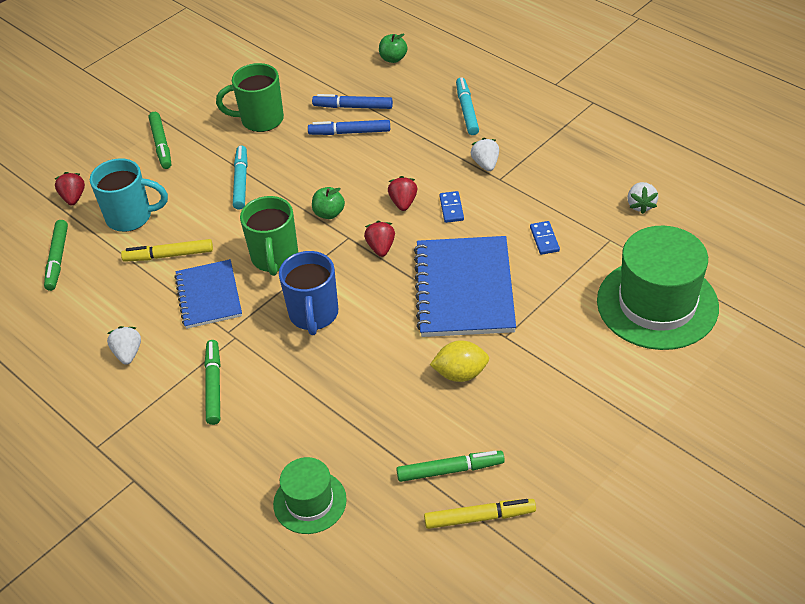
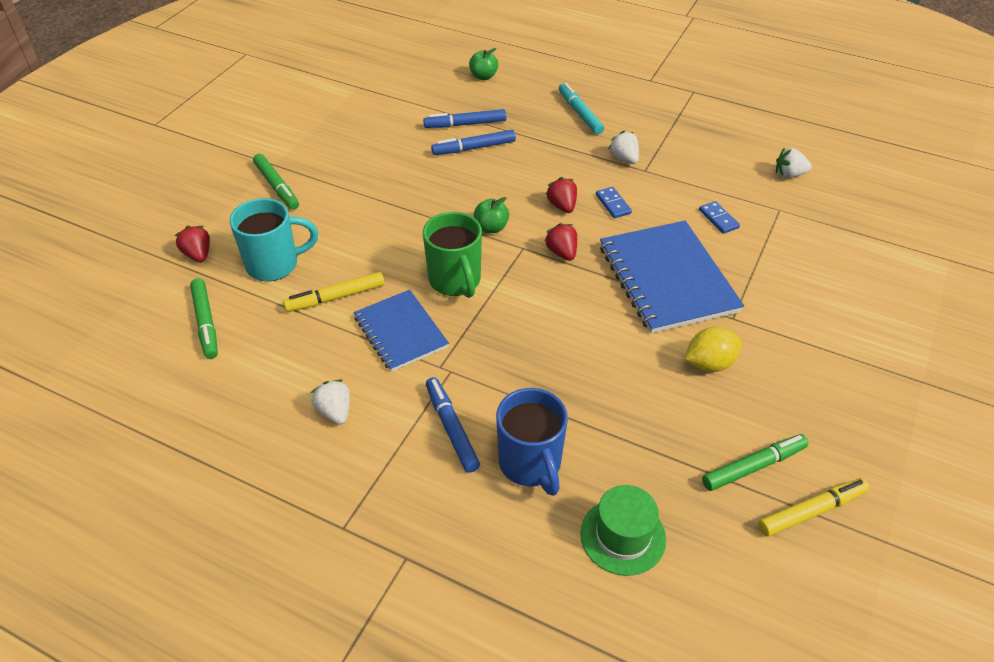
camera: 20 degrees left, 0 degrees up
(213, 386) = (451, 429): green marker -> blue marker
(241, 182) = (382, 211): turquoise marker -> none
(260, 120) = (375, 148): green mug -> none
(314, 315) = (526, 332): blue mug -> blue mug (531, 464)
(640, 205) = (789, 174): white strawberry -> white strawberry turned 105 degrees clockwise
(657, 304) = (857, 261): green hat -> none

